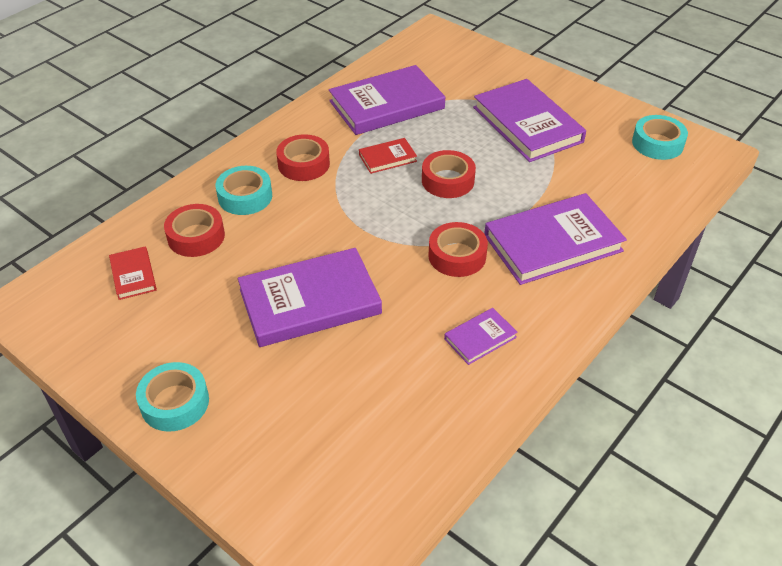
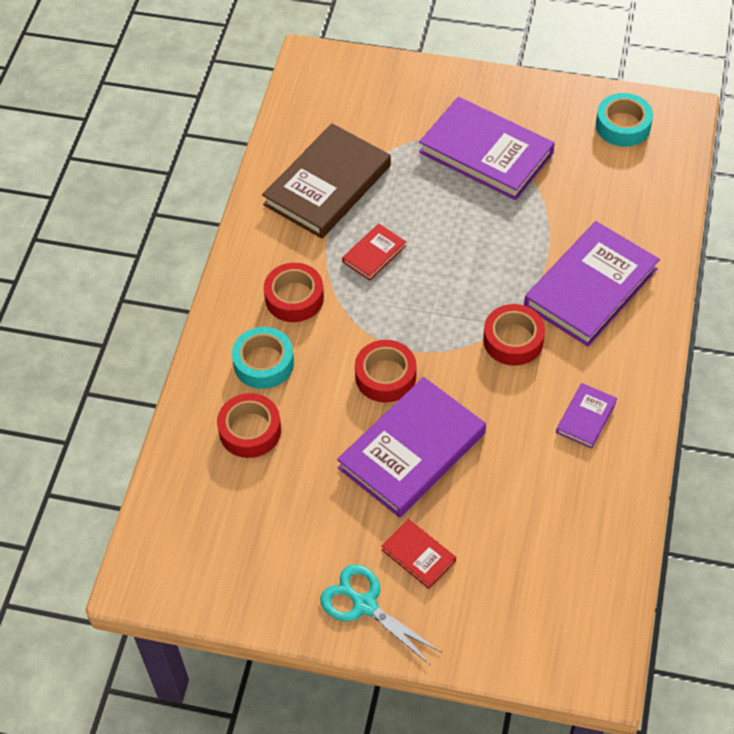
camera: 25 degrees left, 10 degrees up
(133, 275) = (222, 500): red book -> red book (418, 555)
(175, 402) = (365, 605): turquoise tape -> turquoise scissors
(386, 105) = (327, 185): purple book -> brown book
(447, 180) = (451, 256): red tape -> red tape (385, 376)

